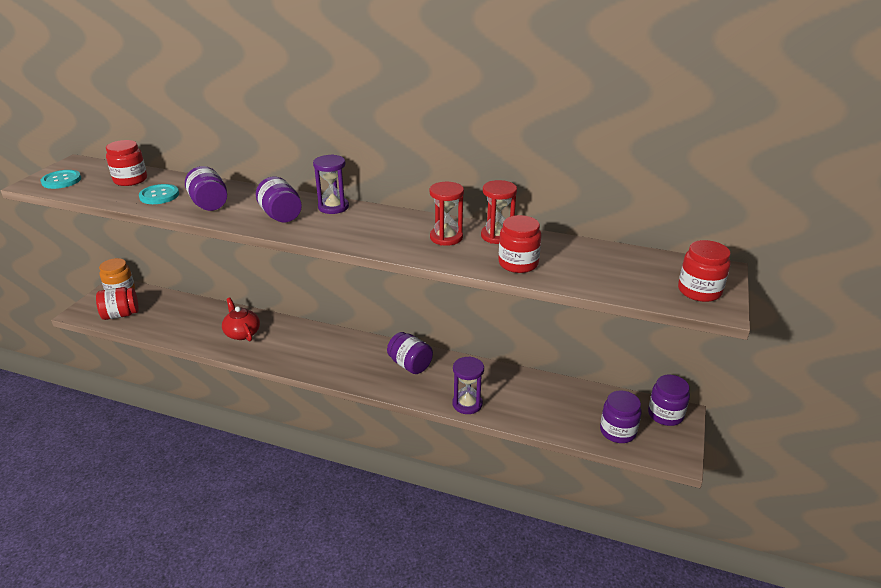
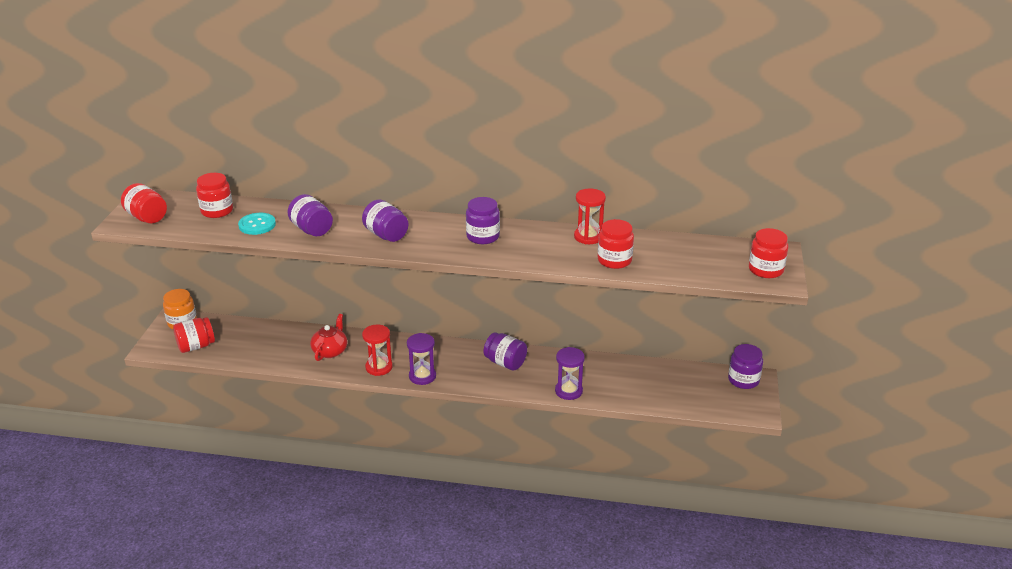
camera: 10 degrees left, 0 degrees up
(61, 180) = (147, 217): turquoise button -> red jar
(242, 333) = (330, 351): red teapot -> red teapot turned 60 degrees clockwise
(333, 207) = (430, 222): purple hourglass -> purple hourglass (422, 376)
(446, 237) = (544, 242): red hourglass -> red hourglass (379, 367)
(618, 431) = (705, 398): purple jar -> purple jar (483, 236)

